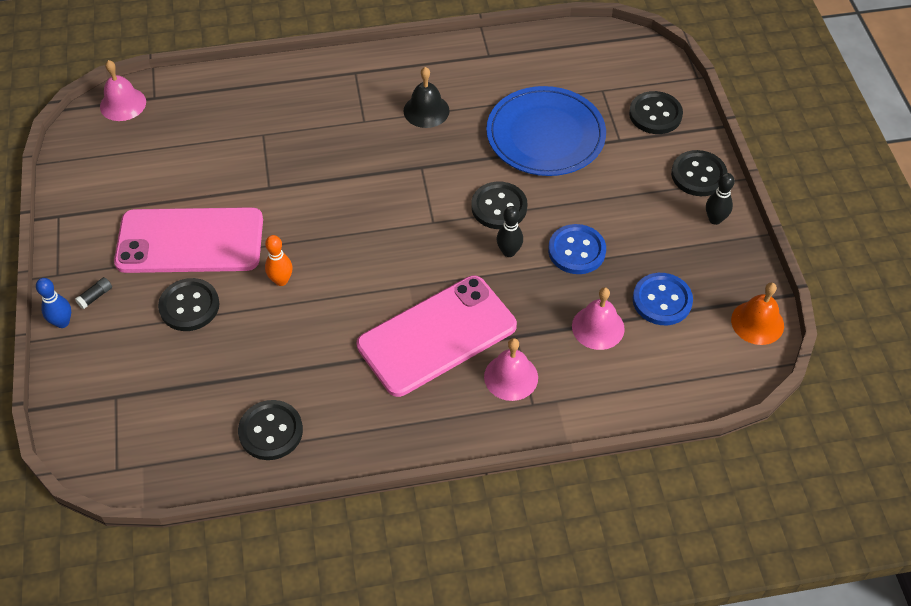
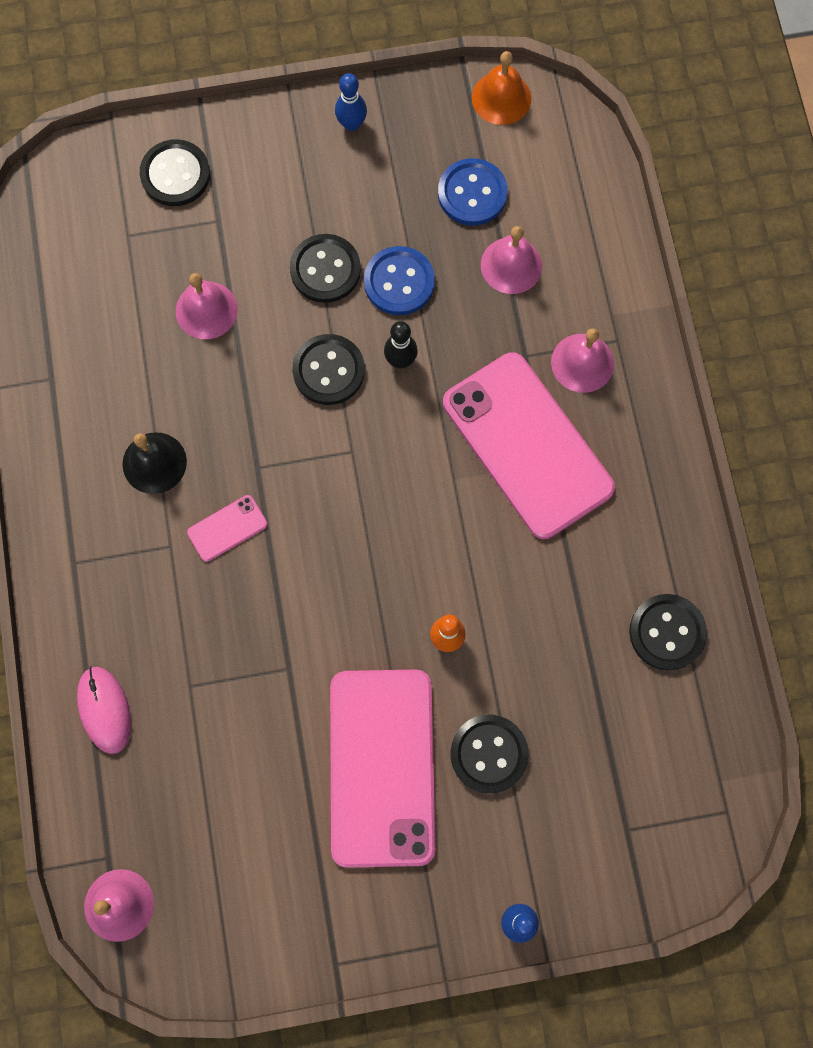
camera: 90 degrees left, 20 degrees up
(95, 296) = (475, 884): black glue stick -> none
(252, 92) = (104, 710): none -> pink mouse
(376, 151) = (227, 528): none -> pink phone
(545, 135) = (206, 310): blue plate -> pink bell
(698, 175) = (280, 135): black button -> black button (325, 270)
(715, 219) = (351, 124): black bowling pin -> blue bowling pin

